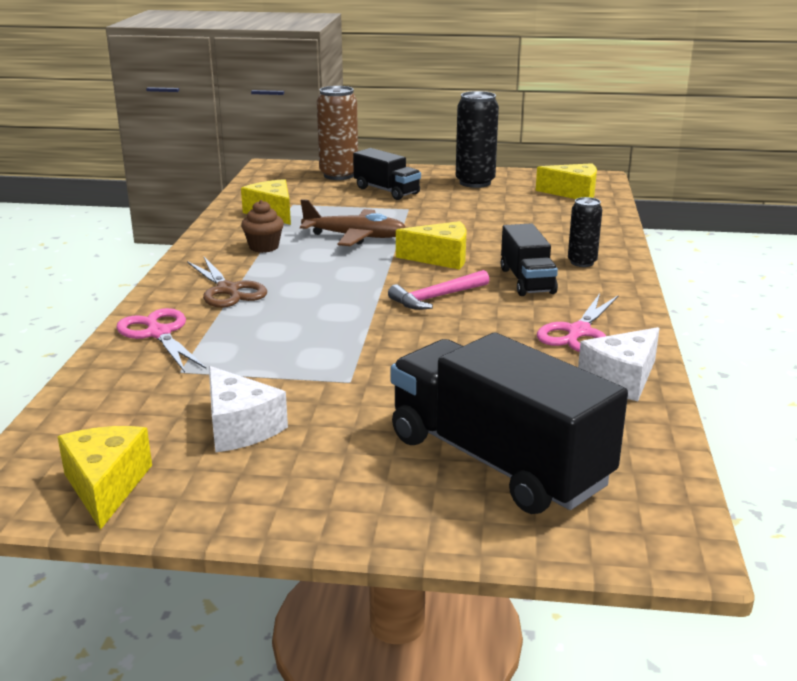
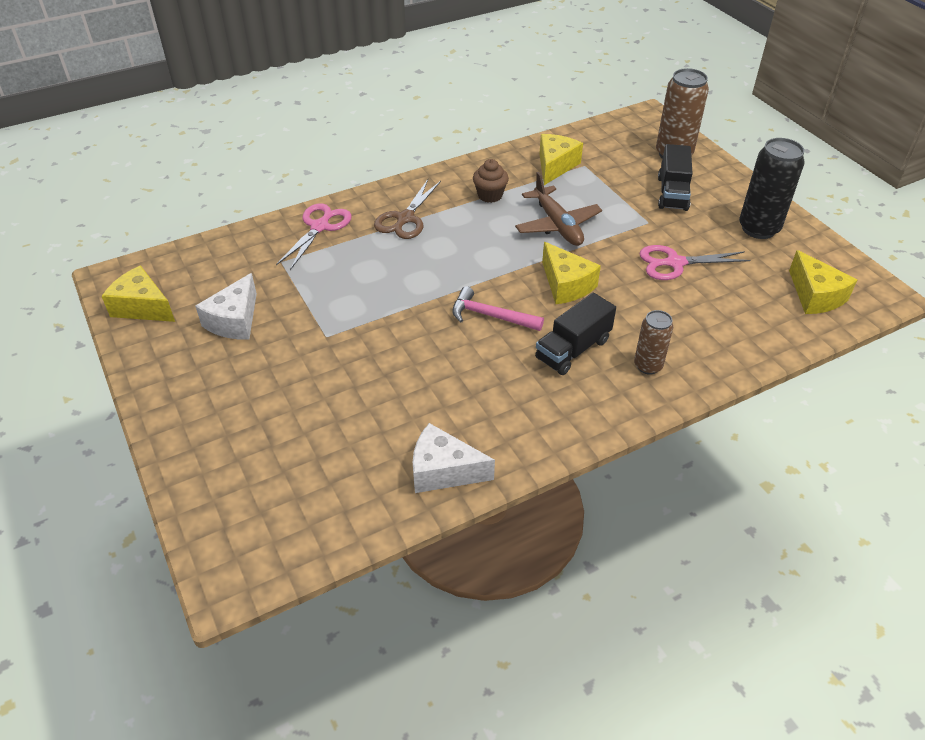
camera: 55 degrees right, 20 degrees up
(106, 486) = (142, 307): yellow cheese -> yellow cheese turned 105 degrees counterclockwise
(497, 461) = (274, 450): black truck -> none
(578, 332) = (503, 417): pink scissors -> pink scissors (675, 263)
(582, 262) = (648, 366): black can -> brown can

